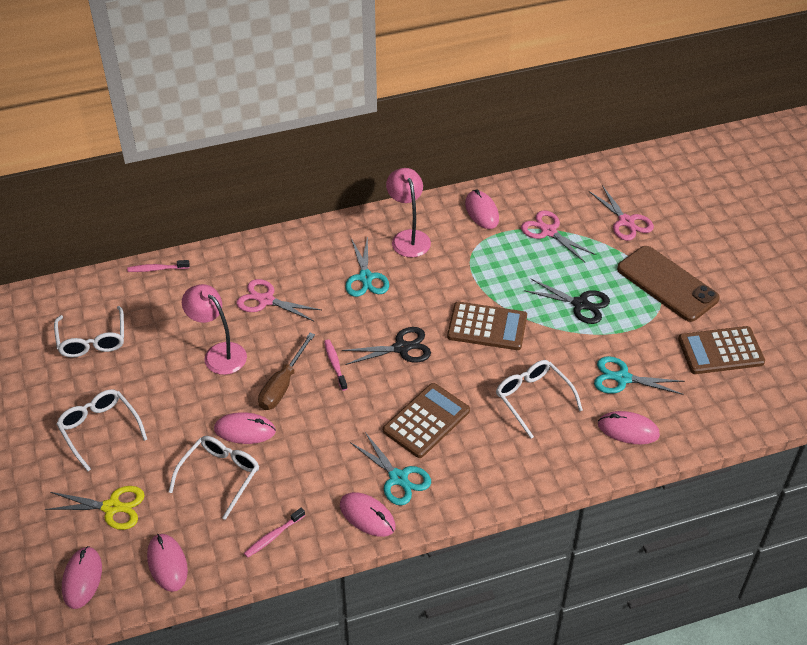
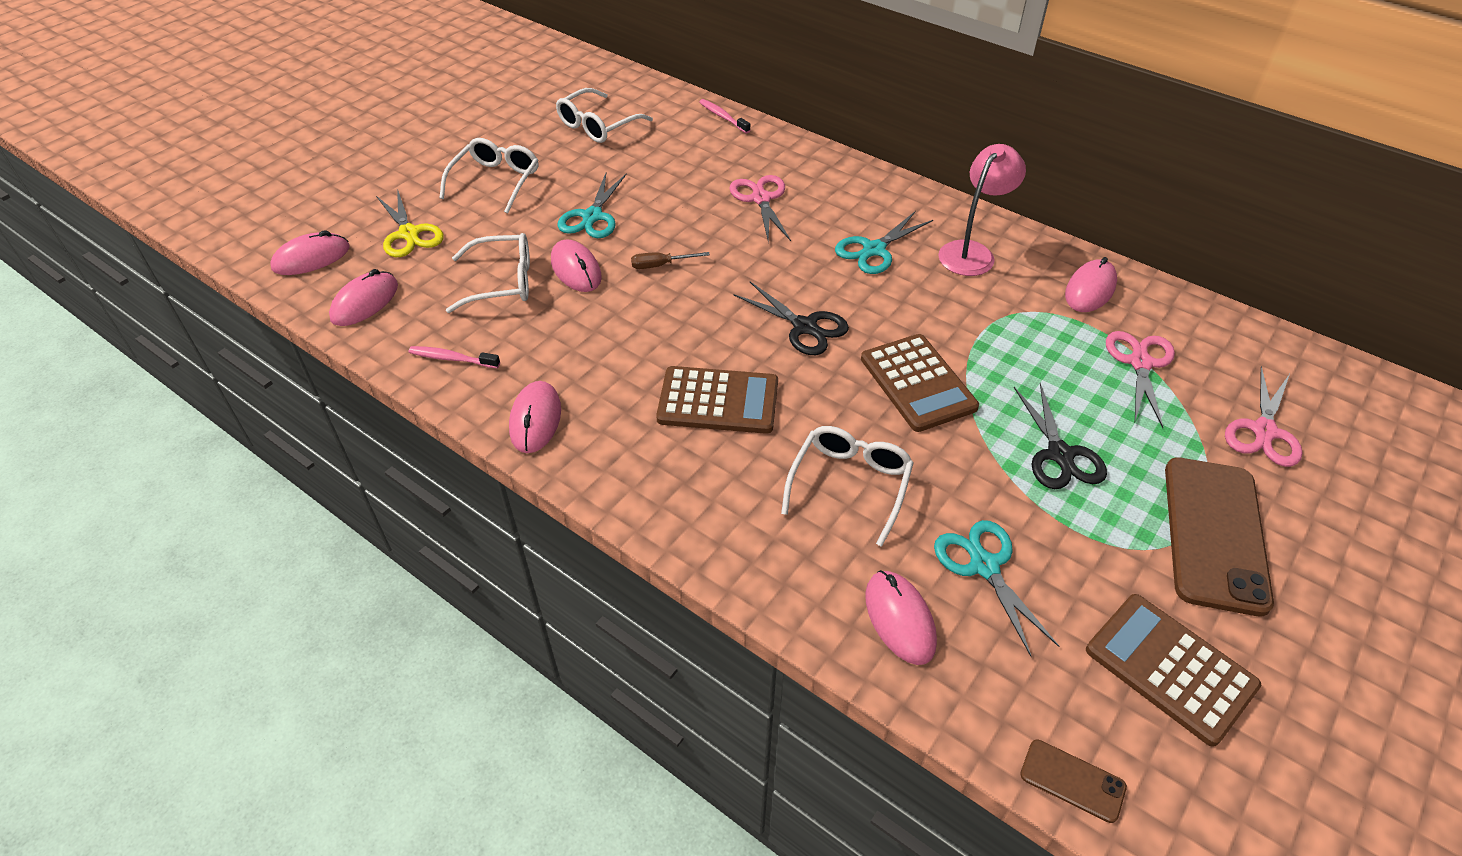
camera: 55 degrees right, 0 degrees up
(219, 353) = (659, 204): pink lamp -> none
(282, 385) = (660, 265): brown screwdriver -> brown screwdriver, size x0.59
(335, 364) = (727, 288): pink toothbrush -> none
(398, 478) = (612, 419): turquoise scissors -> turquoise scissors (592, 216)
(748, 422) = (1072, 780): none -> brown phone

